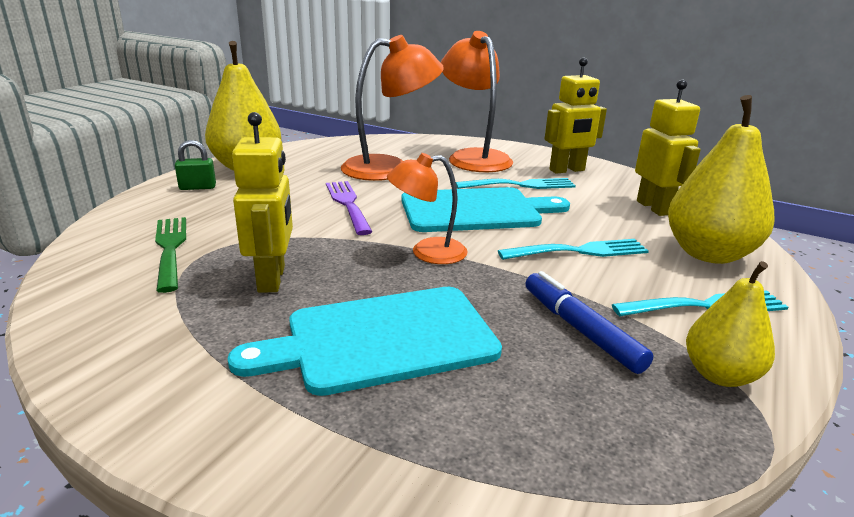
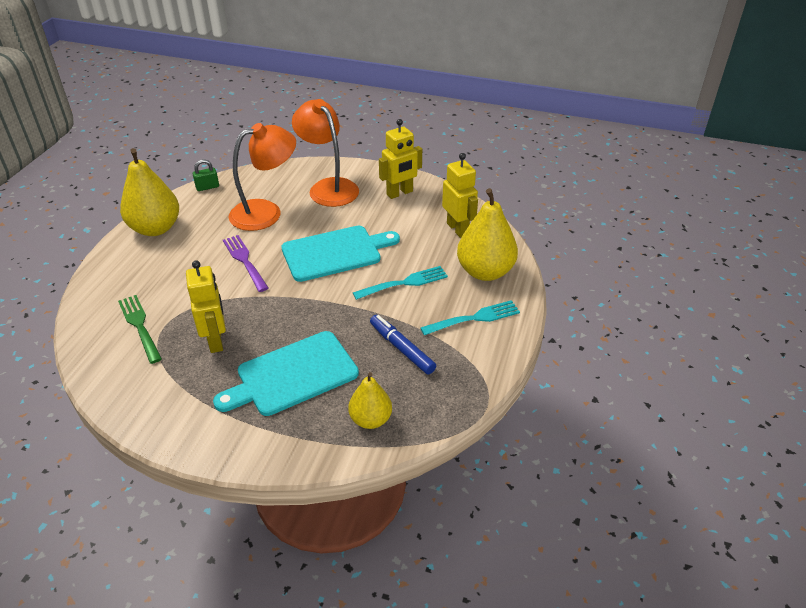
camera: 10 degrees left, 15 degrees up
(197, 187) = (128, 260): green padlock -> green padlock (207, 187)
(427, 252) = (308, 301): orange lamp -> none
(519, 185) = (365, 218): turquoise fork -> none
(719, 375) = (471, 367): yellow pear -> yellow pear (370, 419)

